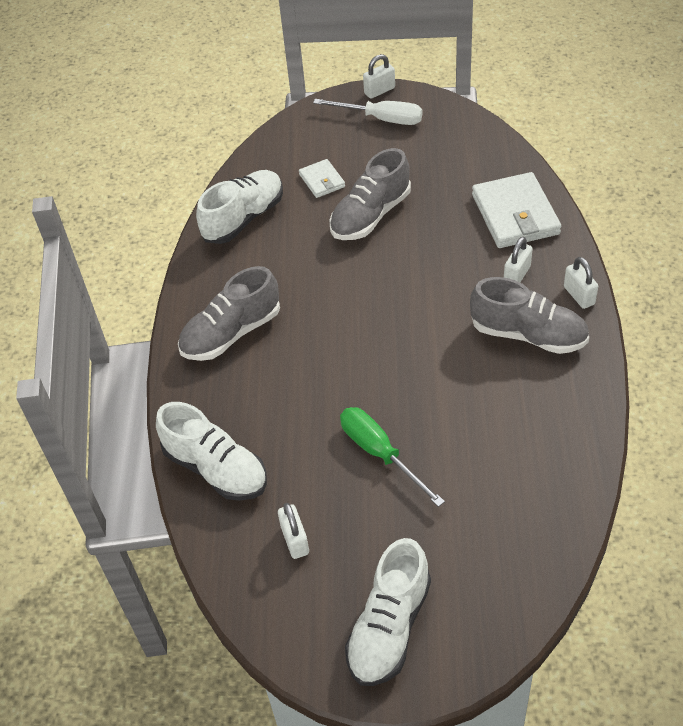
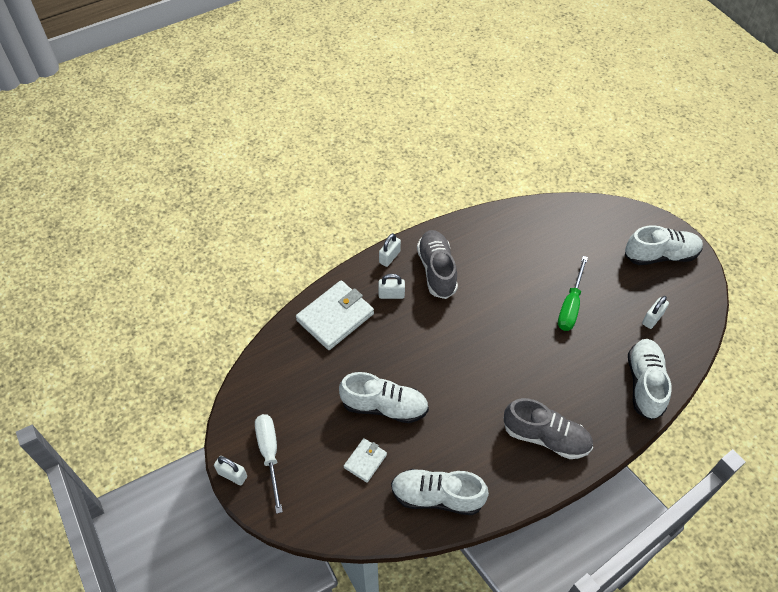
camera: 125 degrees left, 5 degrees up
(370, 215) = (384, 406): grey shoe -> white shoe

